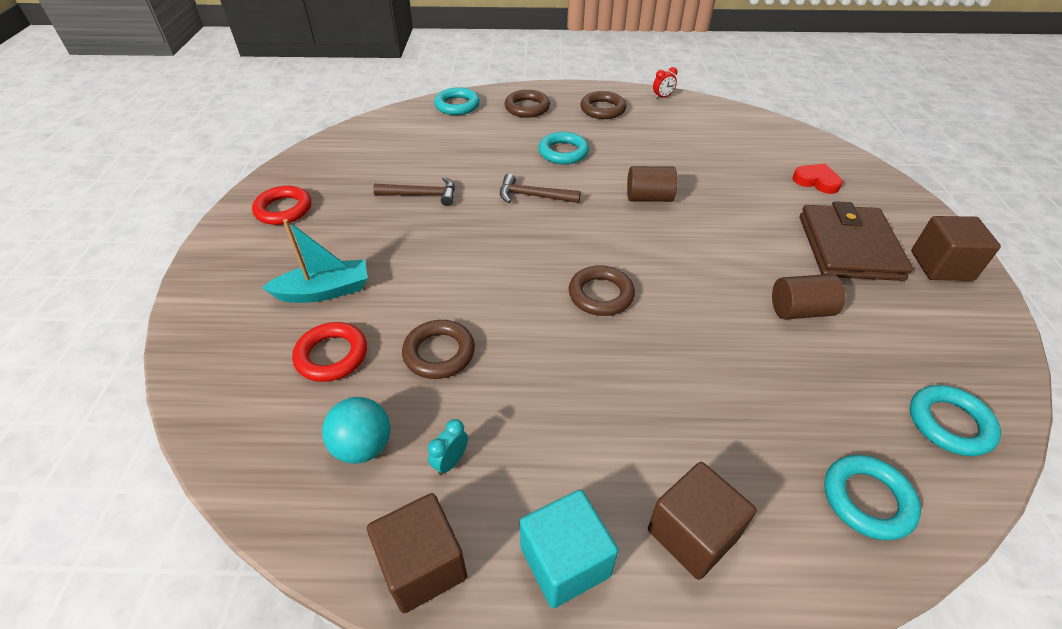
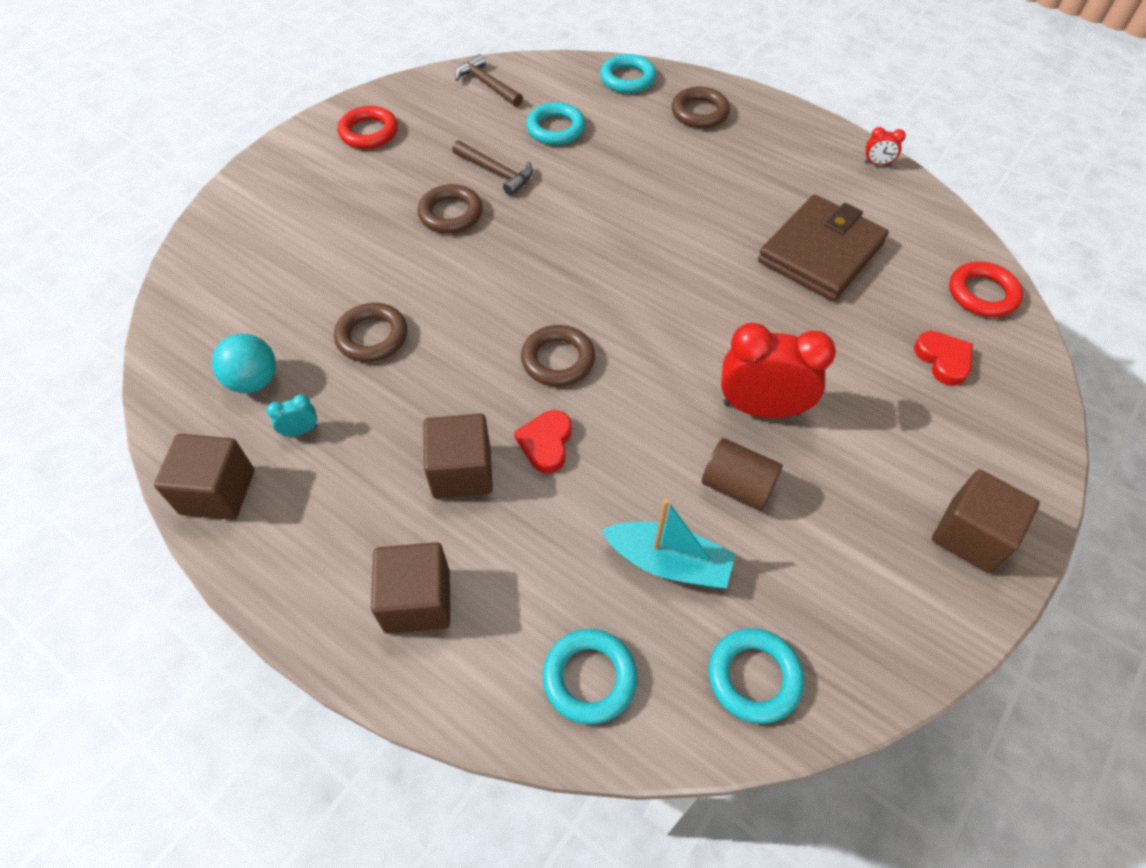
camera: 35 degrees right, 10 degrees up
(324, 291) = (335, 231): turquoise boat -> turquoise boat (668, 562)
(332, 355) = (294, 293): red ring -> red ring (982, 294)
(533, 196) = (599, 223): brown hammer -> brown hammer (487, 85)
(563, 152) = (682, 186): turquoise ring -> turquoise ring (555, 129)
(565, 561) = (309, 554): turquoise cube -> none
(602, 109) = (784, 150): brown ring -> brown ring (451, 214)
(618, 411) = (462, 471): none -> brown cube
(649, 198) = (717, 283): brown cylinder -> none
(655, 355) = (546, 443): none -> red heart
(758, 257) = (761, 408): none -> red clock
(848, 247) = (881, 454): brown wallet -> brown wallet (820, 252)

